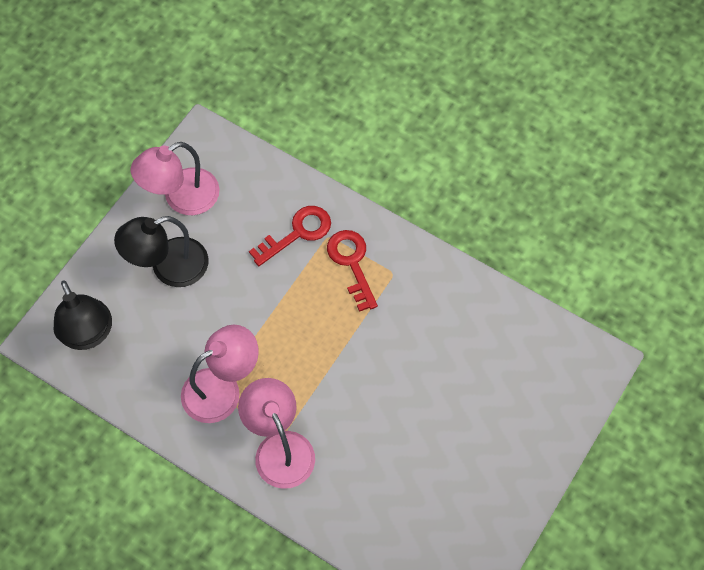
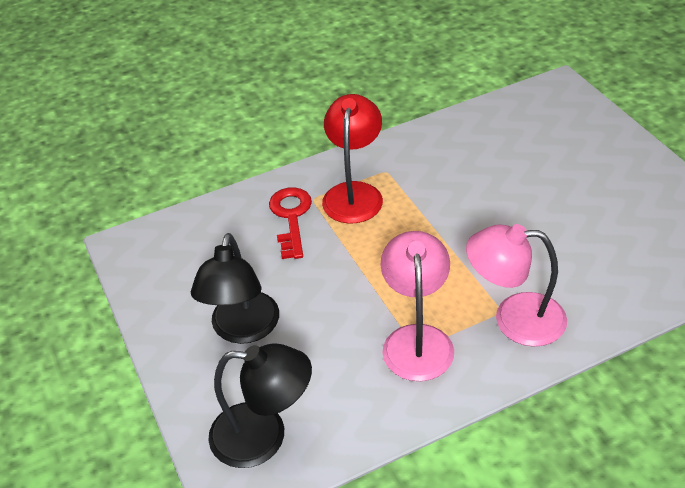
camera: 55 degrees left, 20 degrees down
(181, 198) = (174, 288): pink lamp -> none
(352, 263) = (354, 193): red key -> red lamp

